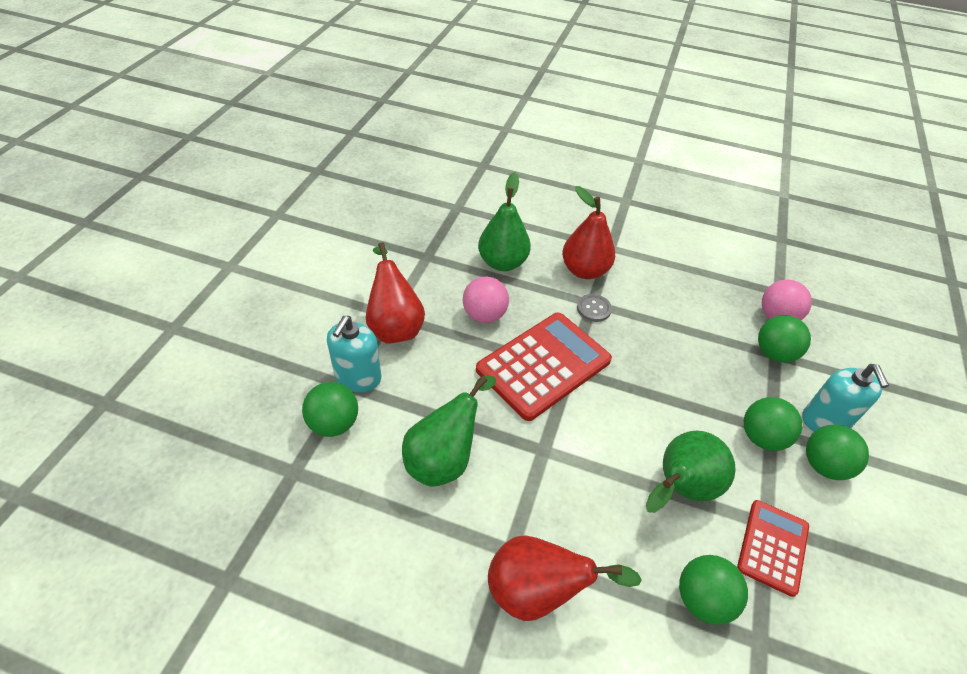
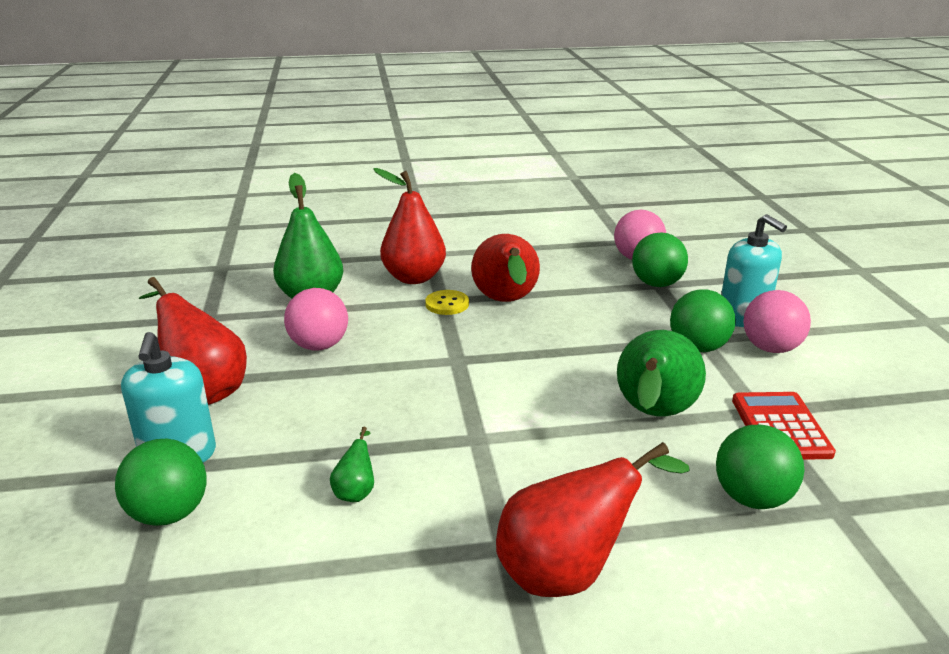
camera: 25 degrees left, 20 degrees down
(444, 458) = (356, 491): green pear -> green pear, size x0.44
(543, 365) = (423, 366): red calculator -> none
(593, 309) = (447, 304): grey button -> yellow button
(639, 325) = (506, 302): none -> red pear
(824, 465) = (770, 348): green ball -> pink ball

